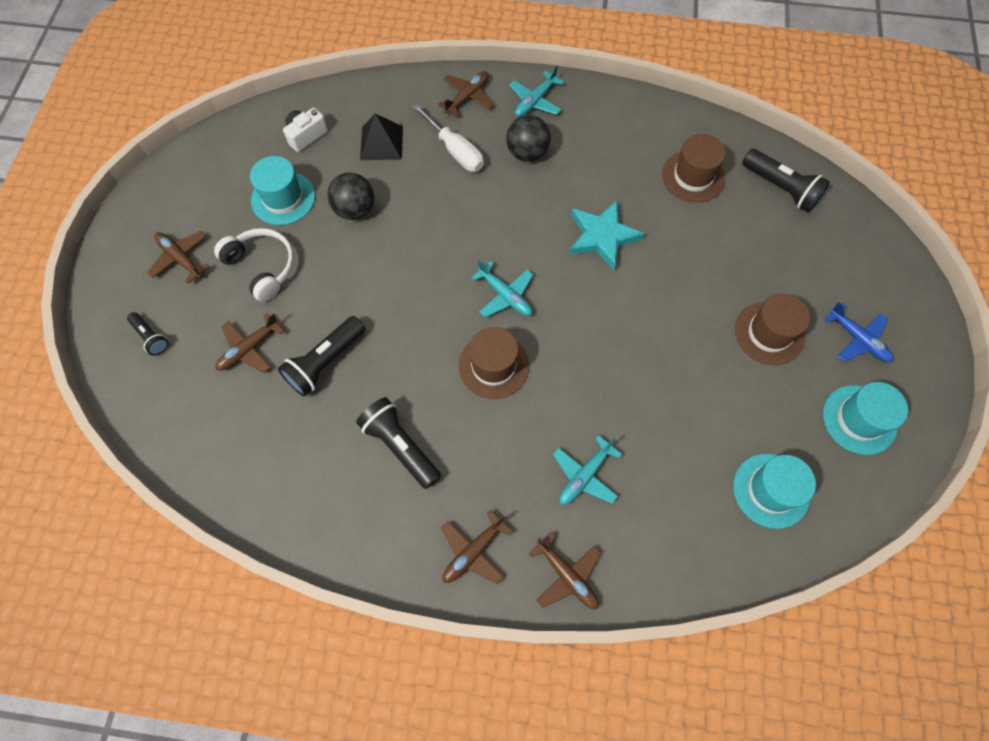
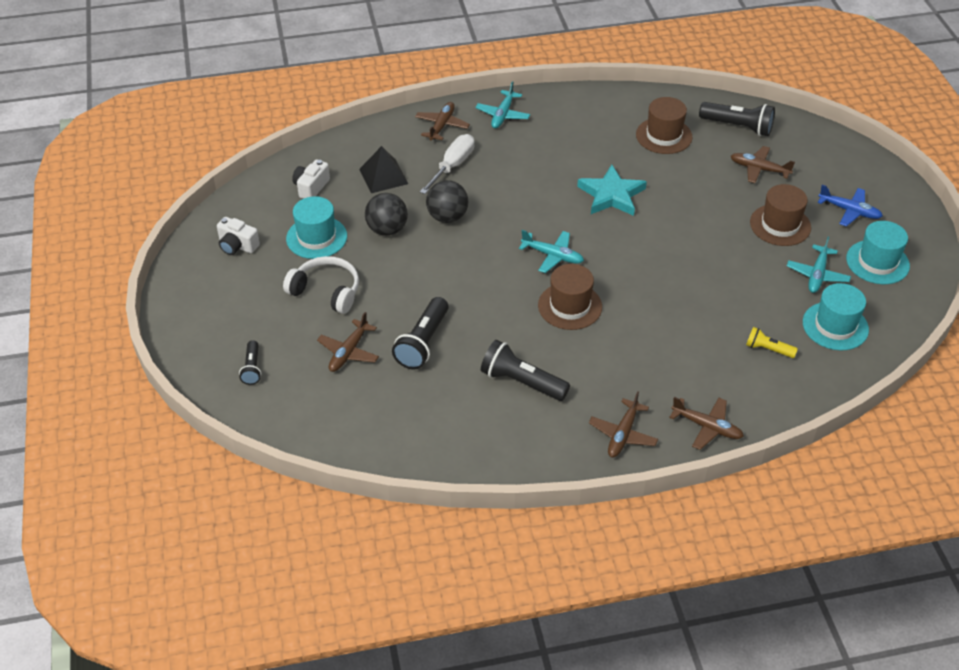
camera: 20 degrees left, 20 degrees down
(151, 337) = (252, 368): black flashlight -> black flashlight turned 60 degrees clockwise
(181, 258) = (246, 304): brown plane -> brown plane (759, 169)
(205, 185) = (237, 246): none -> white camera
(455, 150) = (452, 166): white screwdriver -> white screwdriver turned 90 degrees counterclockwise
(527, 153) = (516, 153): black ball -> black ball (447, 217)
(584, 475) = (685, 358): turquoise plane -> turquoise plane (817, 275)
(680, 495) = (768, 349): none -> yellow flashlight

